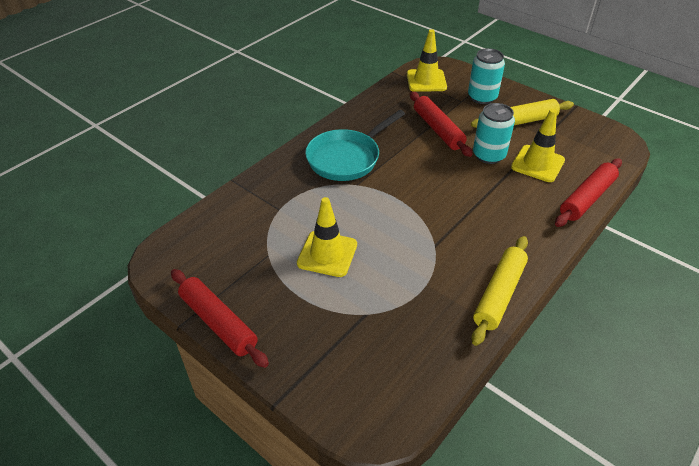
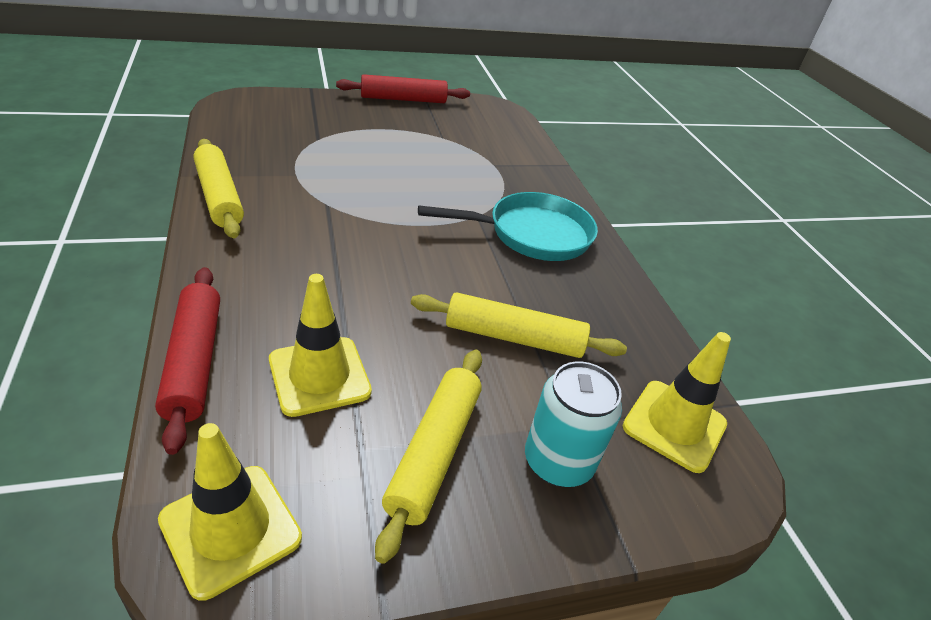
camera: 120 degrees right, 5 degrees down
(327, 254) = (404, 156): yellow traffic cone -> yellow traffic cone (230, 529)
(347, 158) = (532, 234): turquoise pan -> turquoise pan turned 90 degrees clockwise
(438, 130) = (514, 337): red rolling pin -> yellow rolling pin
(489, 155) = (401, 342): turquoise can -> none

